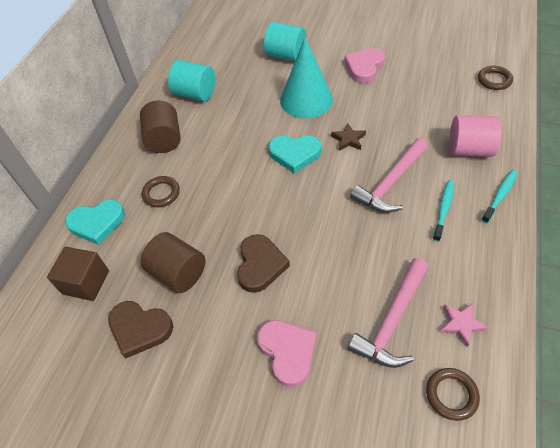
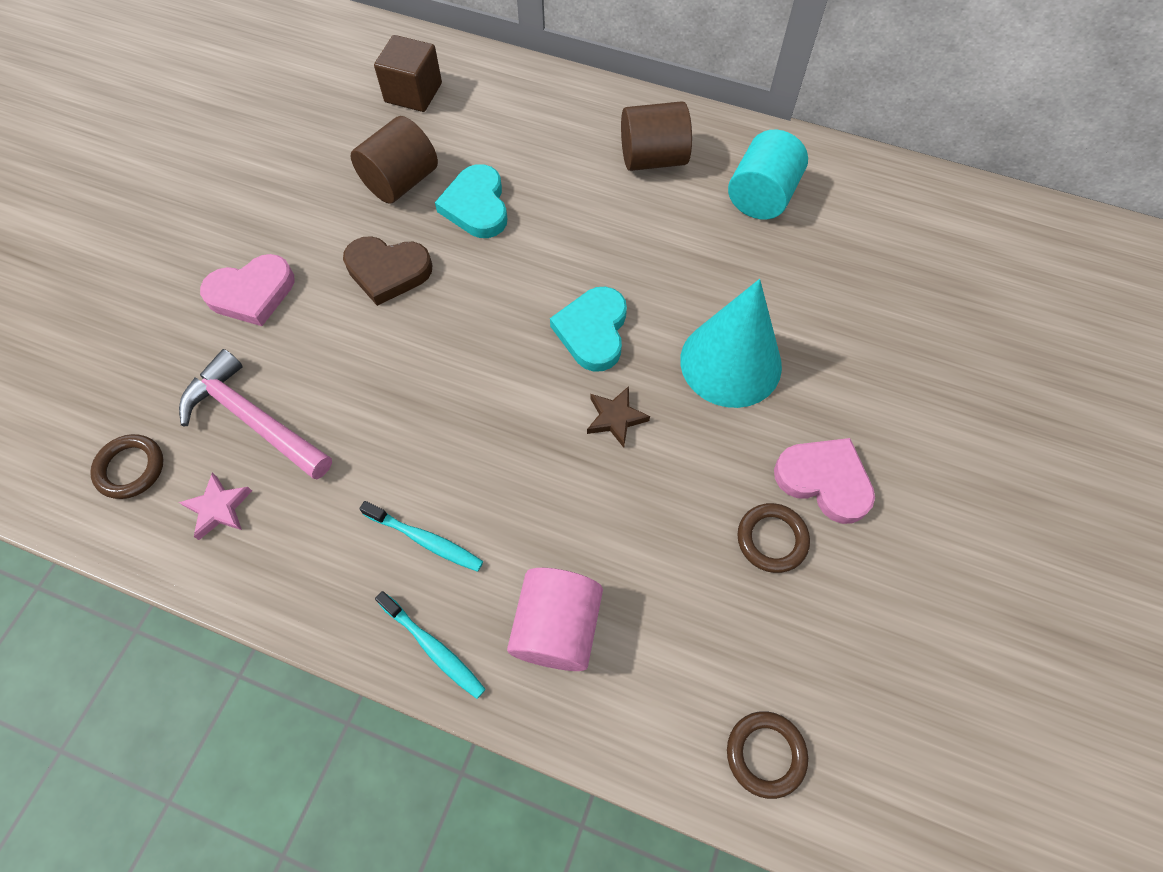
camera: 90 degrees right, 10 degrees up
(97, 223) = (504, 94): turquoise heart -> turquoise heart (476, 206)
(140, 329) = (332, 147): brown heart -> none
(161, 193) = (542, 159): brown ring -> brown ring (772, 539)
(286, 55) = (869, 341): turquoise cylinder -> none
(390, 183) = (500, 467): pink hammer -> none

